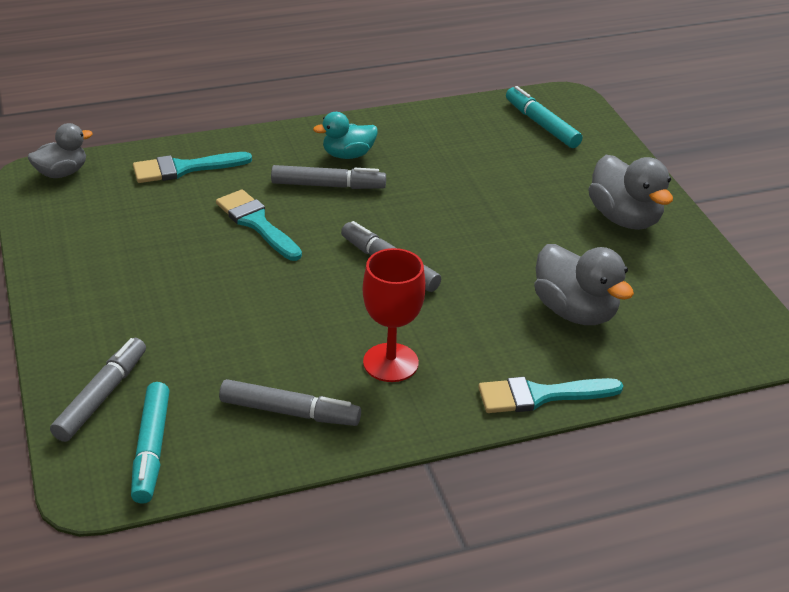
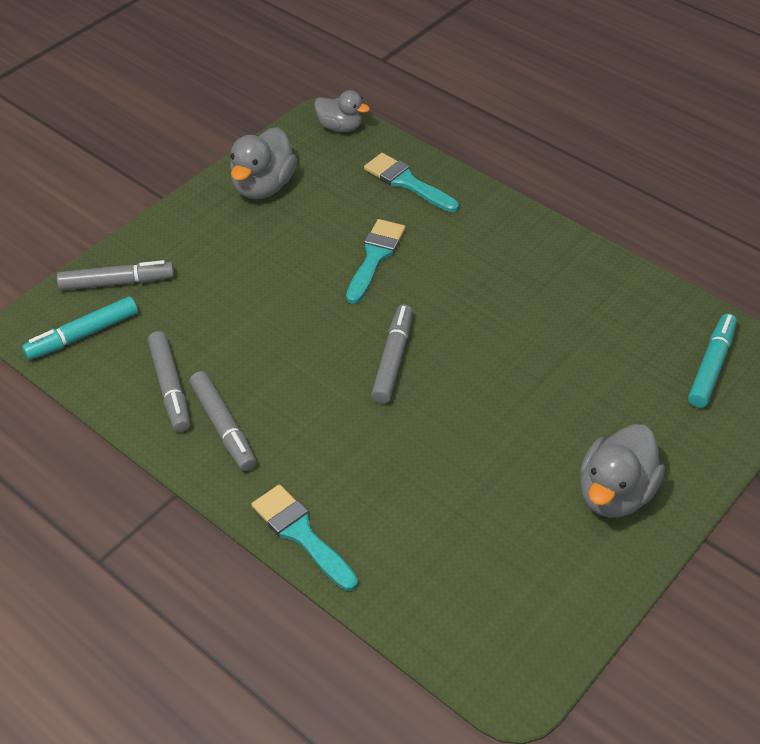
camera: 60 degrees right, 10 degrees up
(328, 186) = (465, 271): grey marker -> grey marker (223, 427)
(348, 155) = (521, 261): turquoise duck -> none
(390, 362) = (269, 418): red goblet -> none
(575, 311) = (435, 512): grey duck -> grey duck (263, 186)

